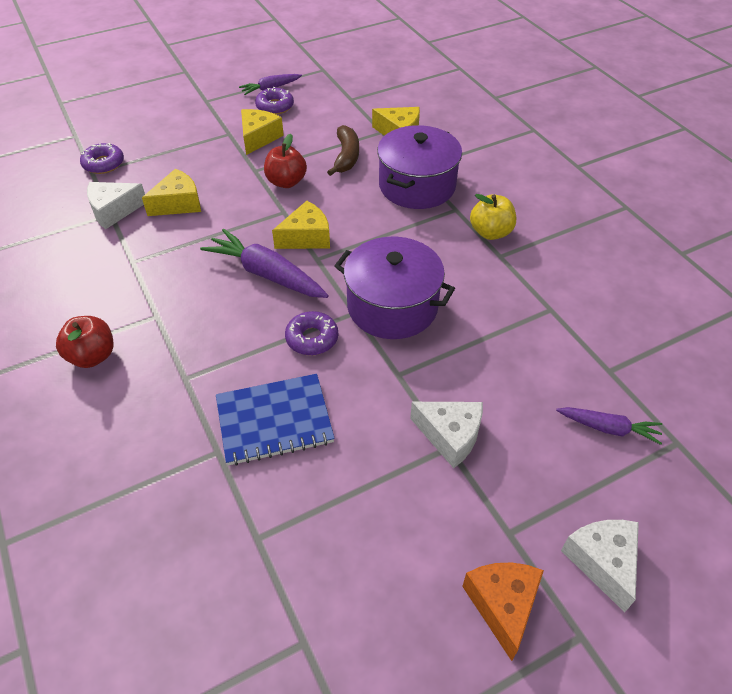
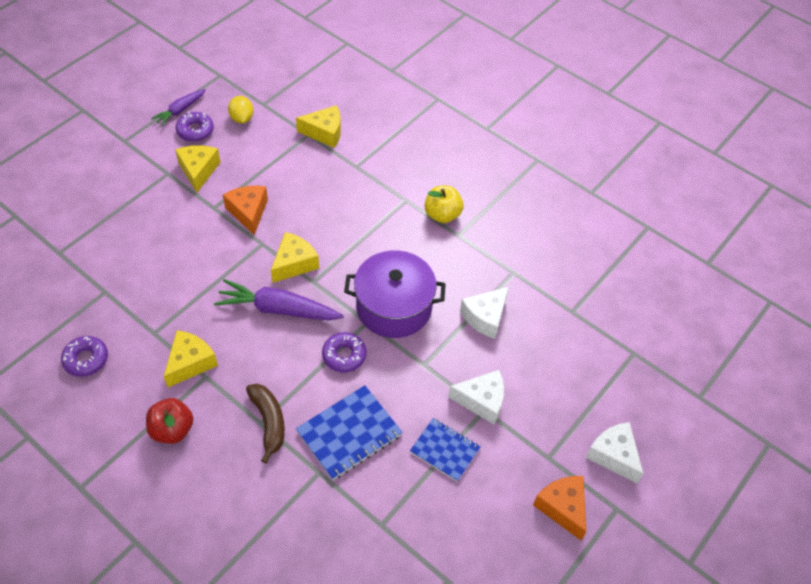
camera: 25 degrees left, 5 degrees up
(103, 164) = (64, 240): purple donut -> purple donut (86, 359)
(114, 211) = (106, 287): white cheese -> white cheese (485, 317)
(178, 203) = (162, 262): yellow cheese -> yellow cheese (190, 363)
(286, 182) = (248, 212): red apple -> orange cheese
(324, 106) = (242, 118): none -> yellow lemon
(346, 157) = (289, 170): brown banana -> brown banana (269, 422)
(377, 478) = (444, 450): none -> blue notebook
(417, 186) = (364, 185): purple pot -> none
(608, 428) = (586, 357): purple carrot -> none

